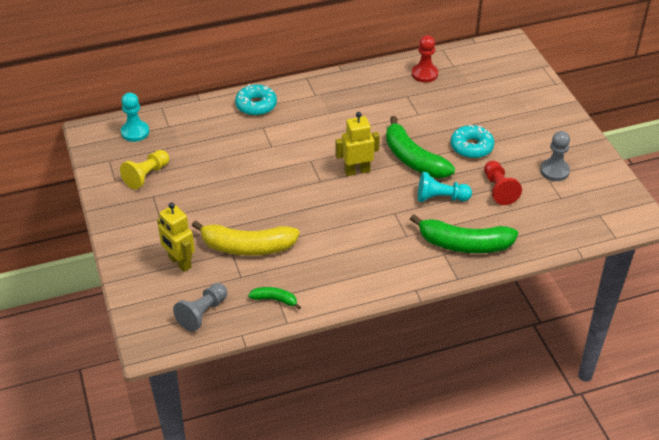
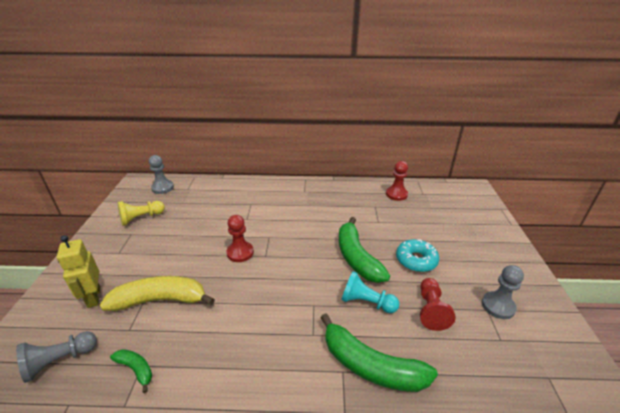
camera: 20 degrees right, 10 degrees down
(135, 132) = (162, 188): turquoise pawn -> grey pawn
(247, 247) = (160, 300): yellow banana -> yellow banana turned 150 degrees clockwise
(256, 105) = (257, 189): turquoise donut -> none
(292, 184) = (240, 253): none -> red pawn
(357, 171) = (301, 255): yellow robot -> none

